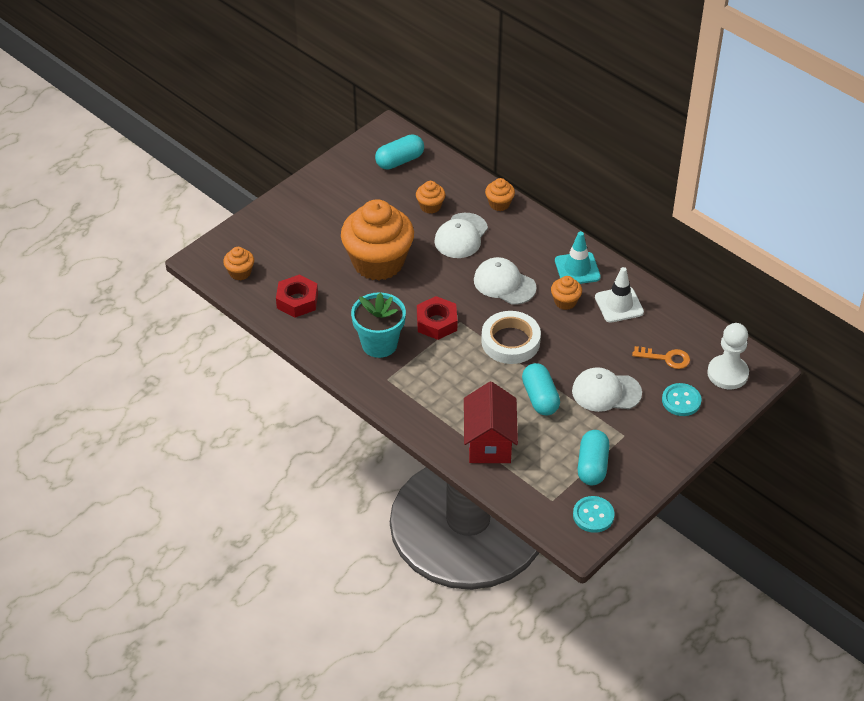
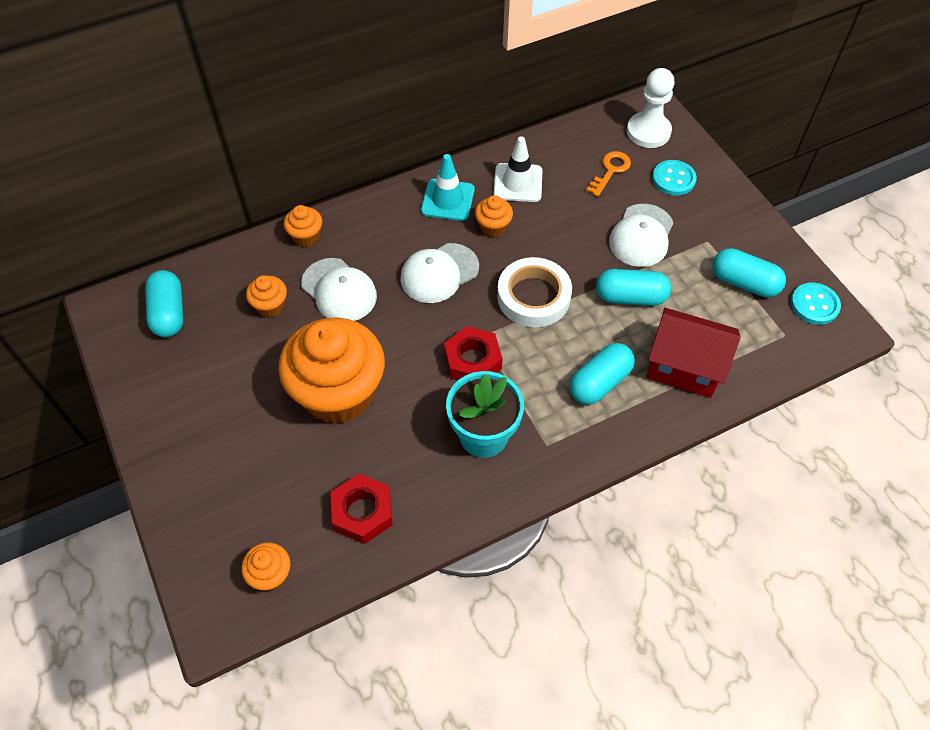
camera: 70 degrees left, 10 degrees up
(452, 396) = (600, 382): none -> turquoise capsule

